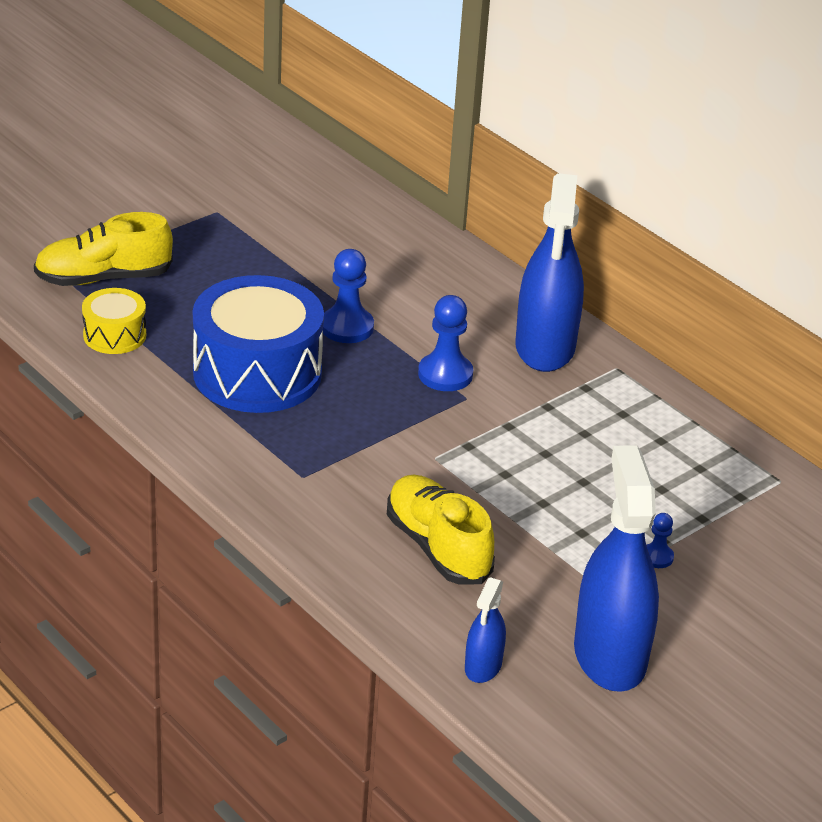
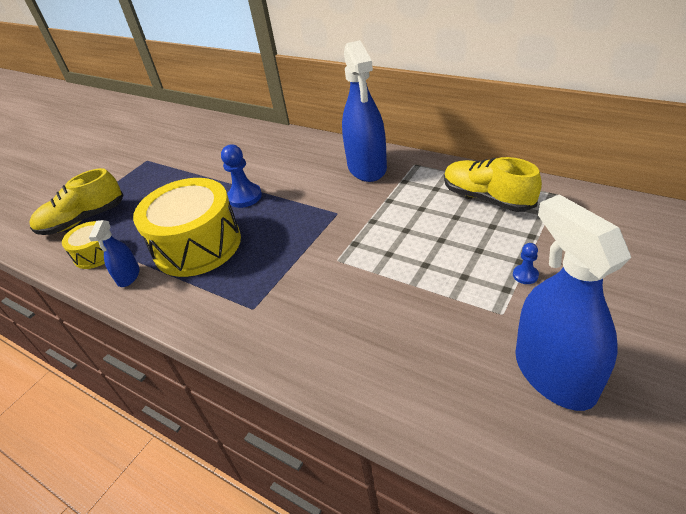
camera: 10 degrees left, 5 degrees up
(257, 373) = (197, 245): blue drum -> yellow drum
(438, 547) = (373, 328): yellow shoe -> yellow shoe (487, 198)
(445, 374) = (317, 203): blue pawn -> none
(483, 666) = (466, 428): blue spray bottle -> blue spray bottle (128, 276)

